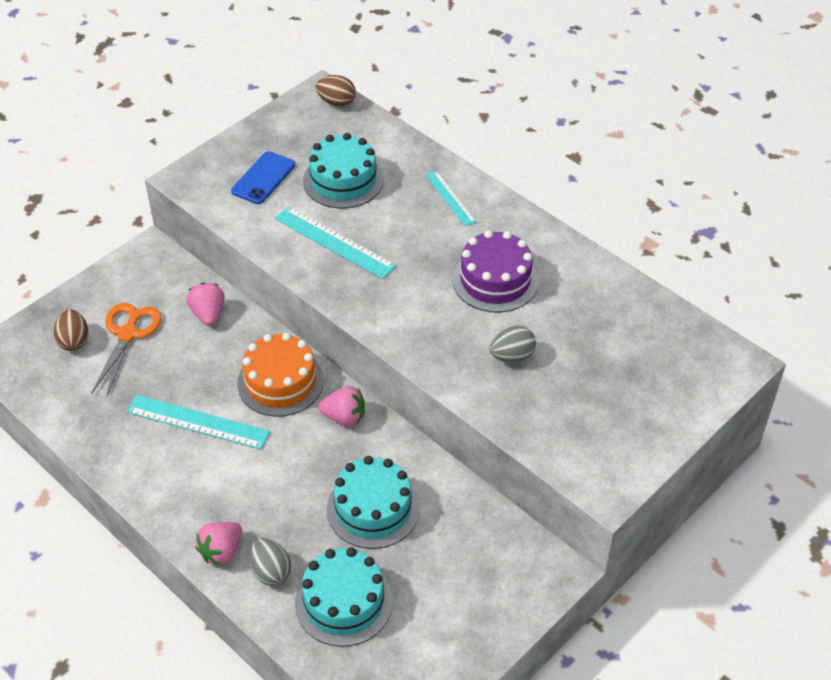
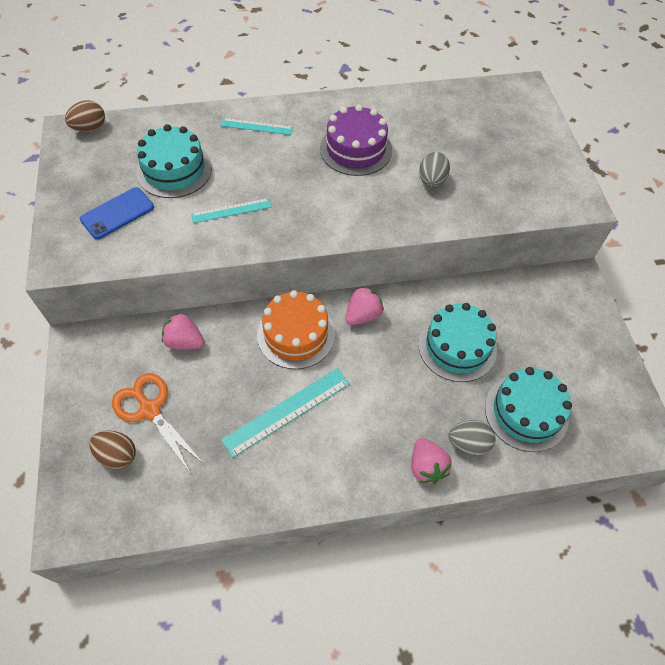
camera: 55 degrees left, 10 degrees up
(263, 178) = (117, 213): blue phone -> blue phone turned 75 degrees clockwise
(334, 242) = (231, 210): turquoise ruler -> turquoise ruler, size x0.61

